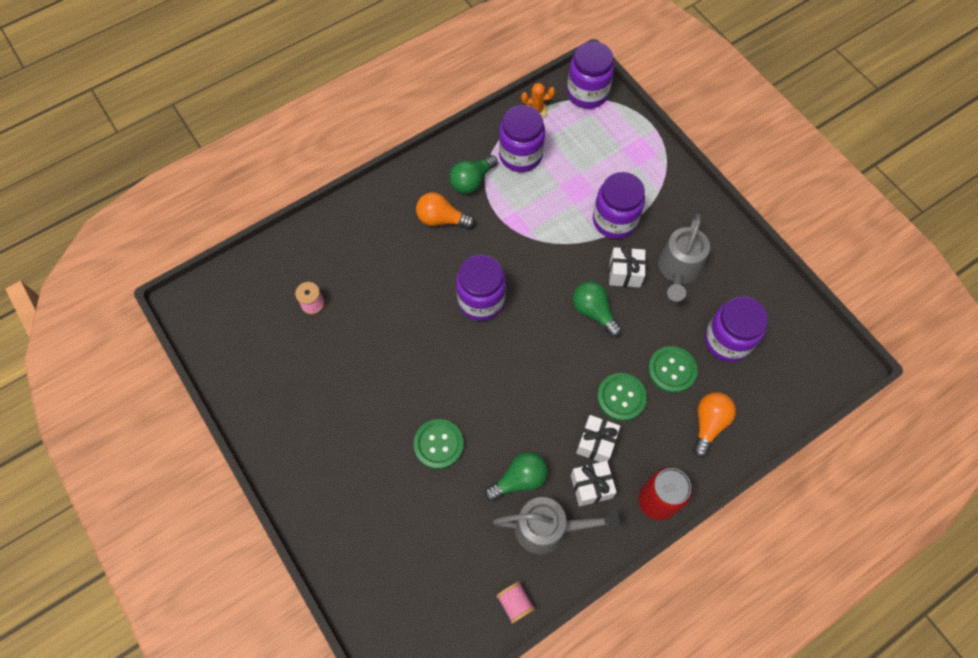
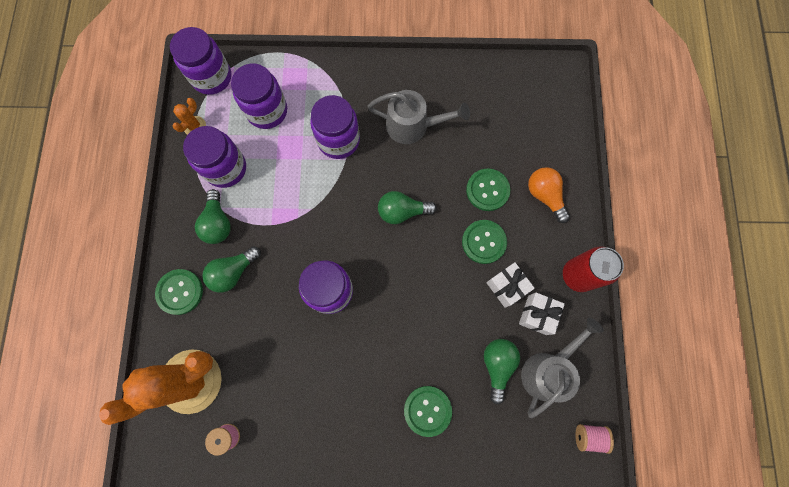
camera: 55 degrees left, 10 degrees up
(336, 248) = (191, 381): none -> orange cactus
(397, 193) = (180, 292): none -> green button
(441, 219) = (233, 272): orange light bulb -> green light bulb
(625, 273) = (388, 165): white gift -> none
(678, 270) = (413, 126): grey watering can -> grey watering can turned 45 degrees counterclockwise
(727, 341) = (492, 135): purple jar -> purple jar (267, 111)

